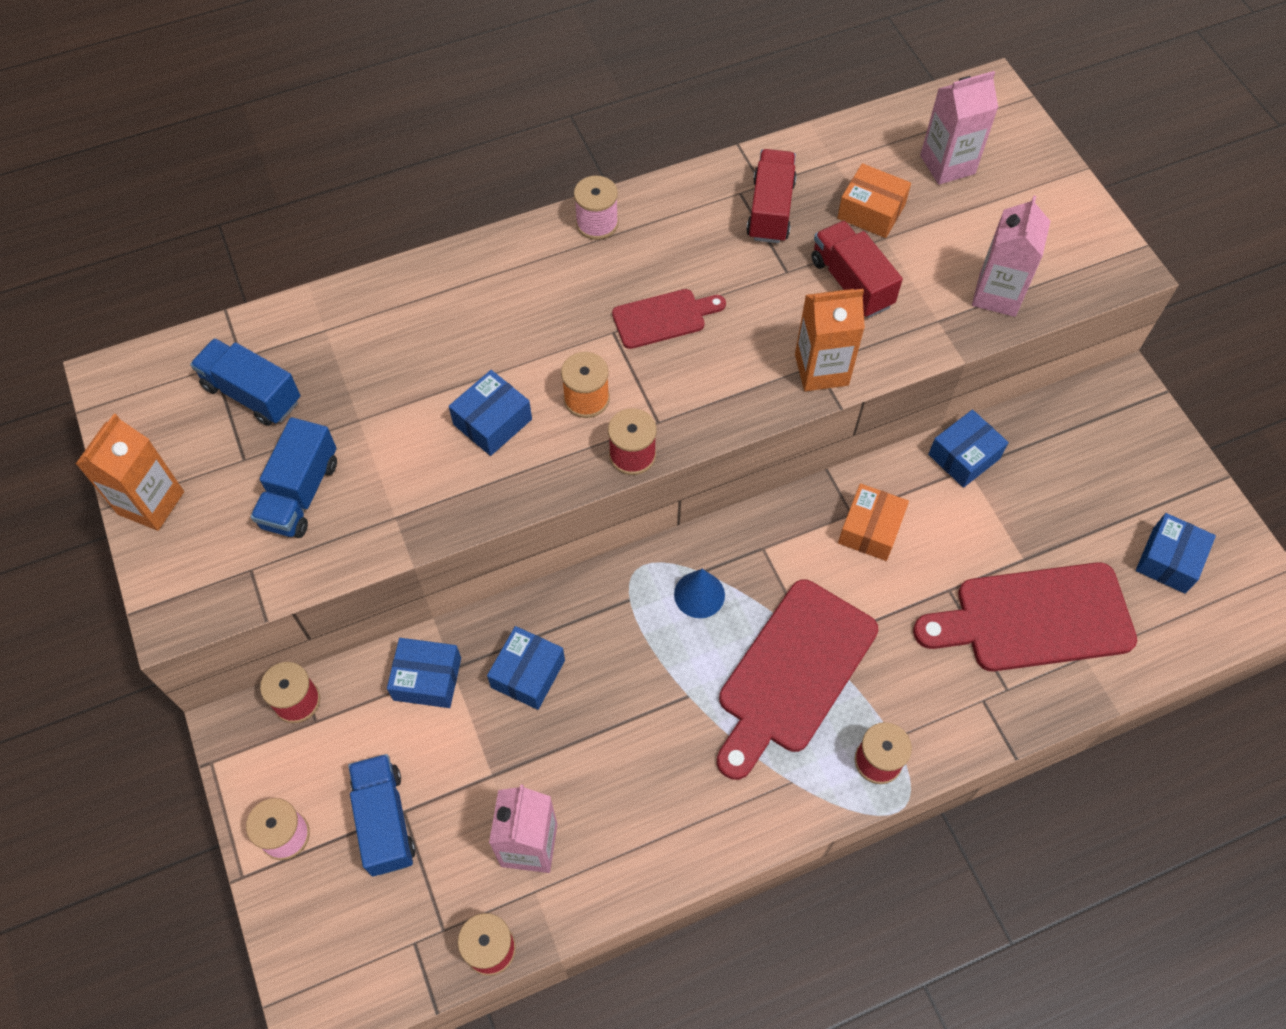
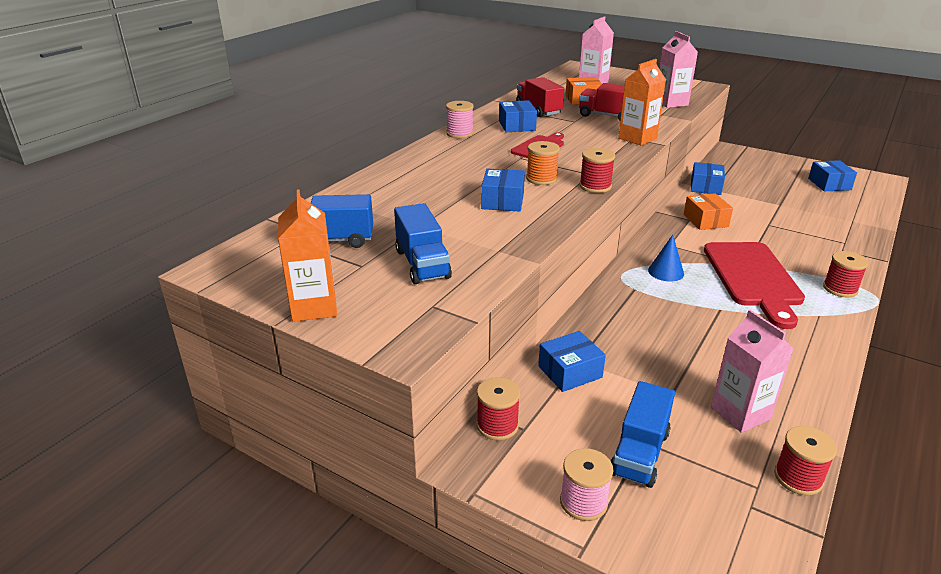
camera: 35 degrees left, 30 degrees down
(384, 821) = (639, 453): blue truck -> blue truck turned 105 degrees counterclockwise
(528, 674) = (625, 341): blue box -> blue box (517, 126)
(1034, 619) = (815, 218): red cutting board -> none

